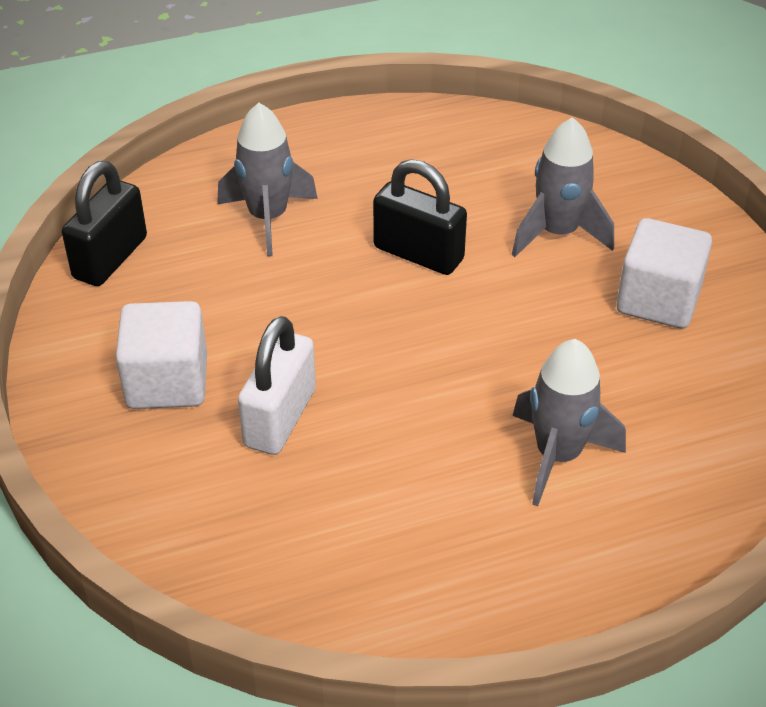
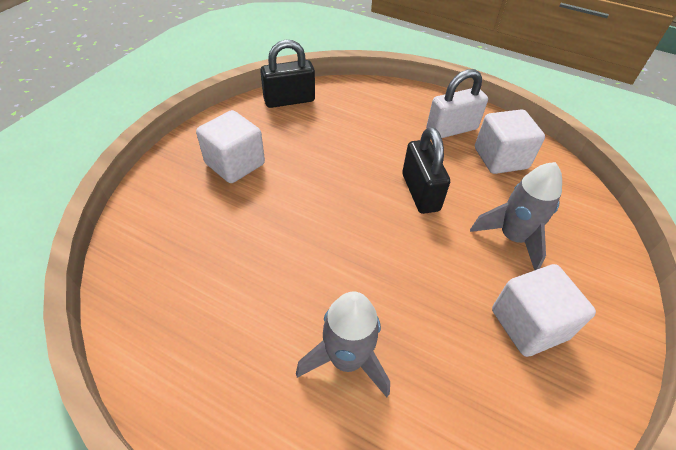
camera: 45 degrees right, 5 degrees up
(268, 218) = (373, 127): grey rocket -> none
(280, 418) = (251, 216): white padlock -> white padlock (451, 129)
(449, 156) = (500, 158): none -> white cube

